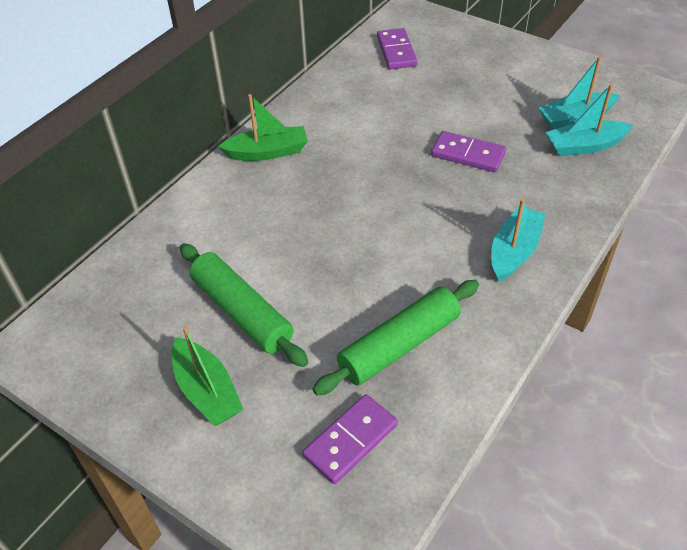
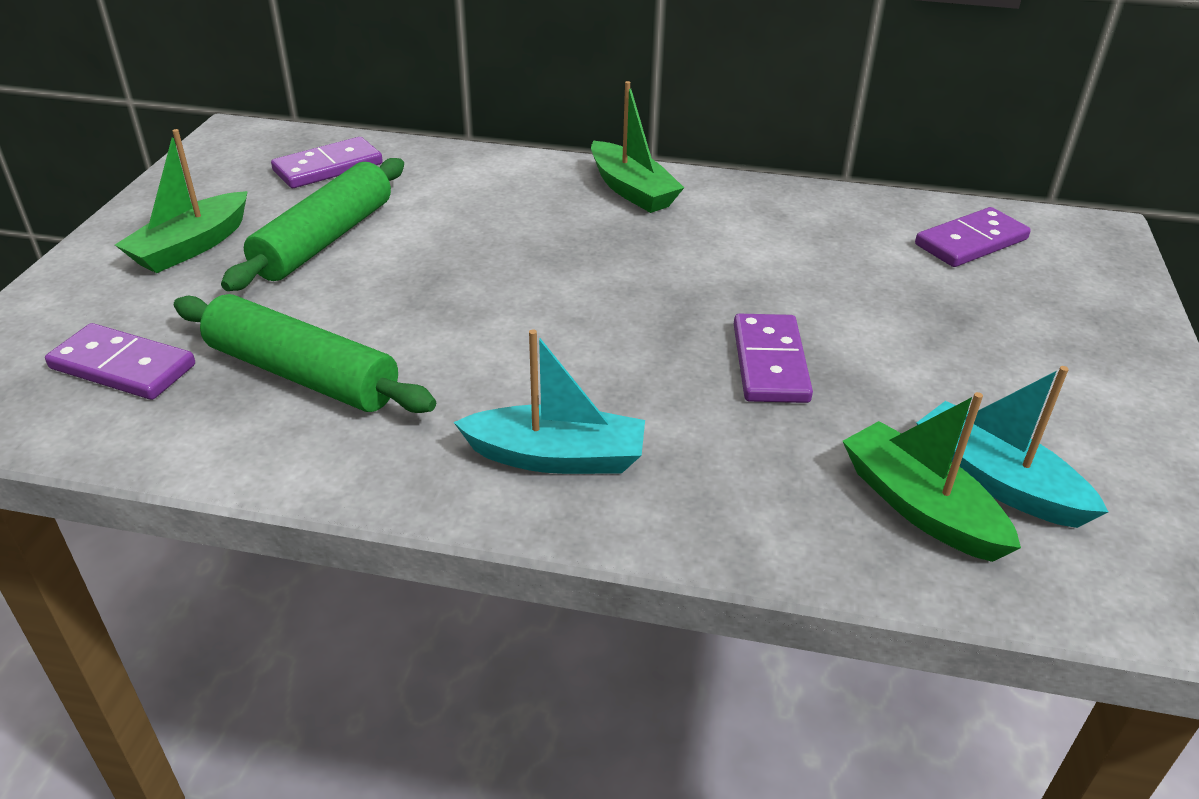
camera: 65 degrees right, 10 degrees down
(132, 295) = (328, 167): none -> purple domino
(585, 146) = (920, 507): turquoise boat -> green boat

